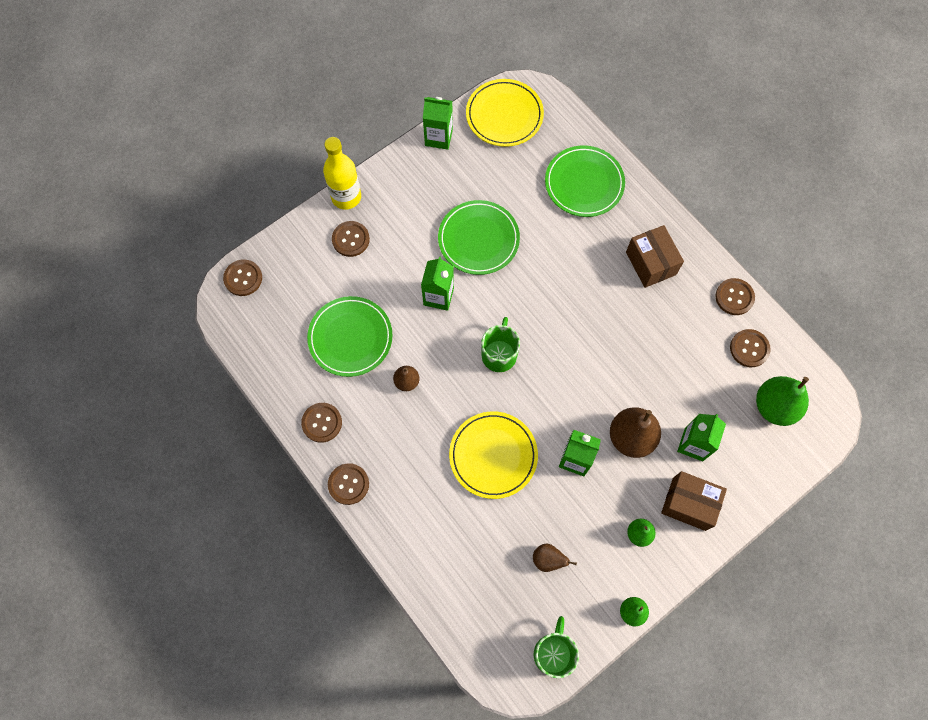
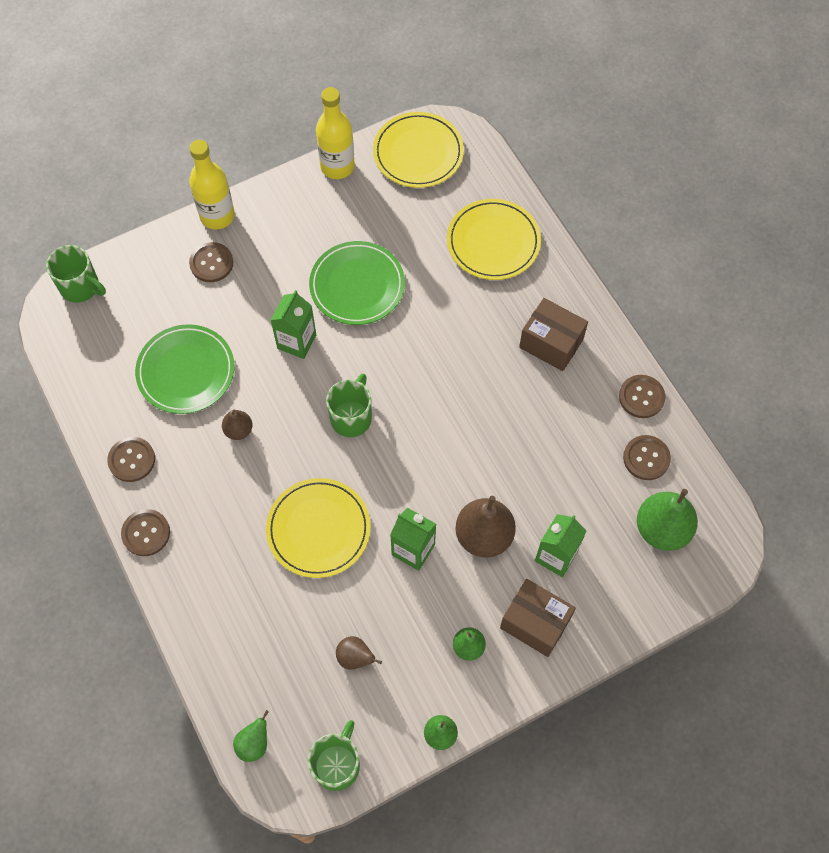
camera: 10 degrees right, 5 degrees down
(243, 278) = (81, 287): brown button -> green mug
(438, 137) = (337, 166): green carton -> yellow bottle
(480, 648) = (254, 743): none -> green pear
(584, 183) = (493, 242): green plate -> yellow plate
(650, 263) = (551, 343): brown box -> brown box turned 45 degrees counterclockwise

